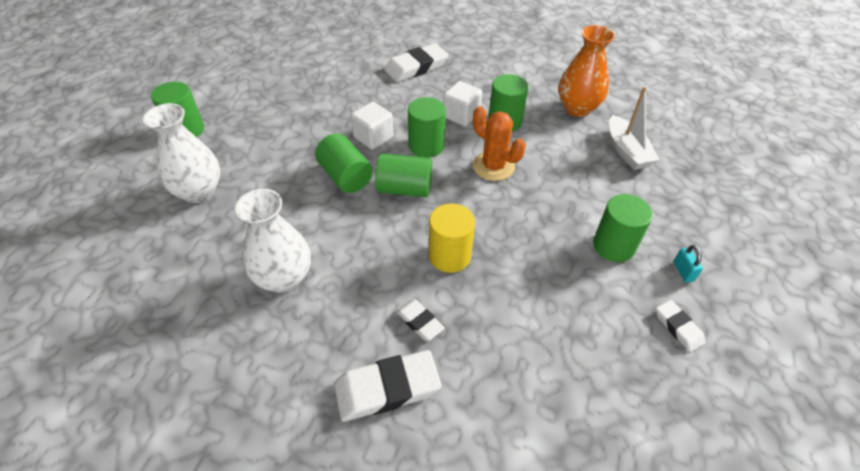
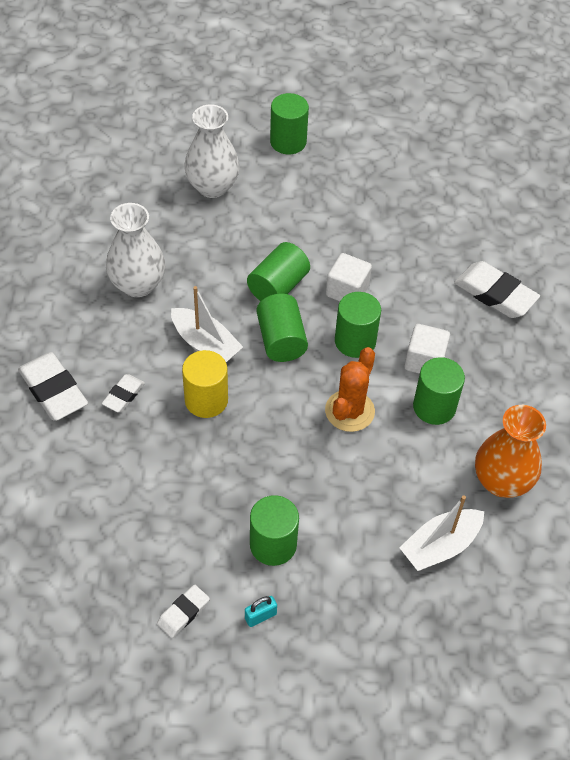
camera: 70 degrees right, 5 degrees up
(385, 241) = (205, 344): none -> white boat

